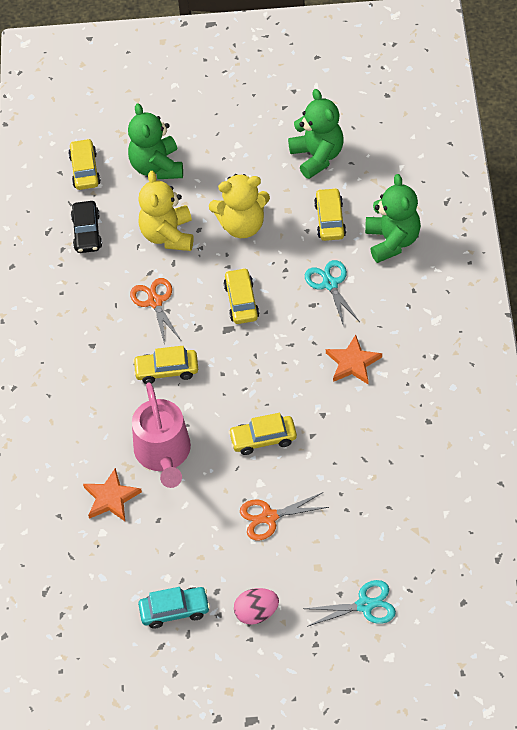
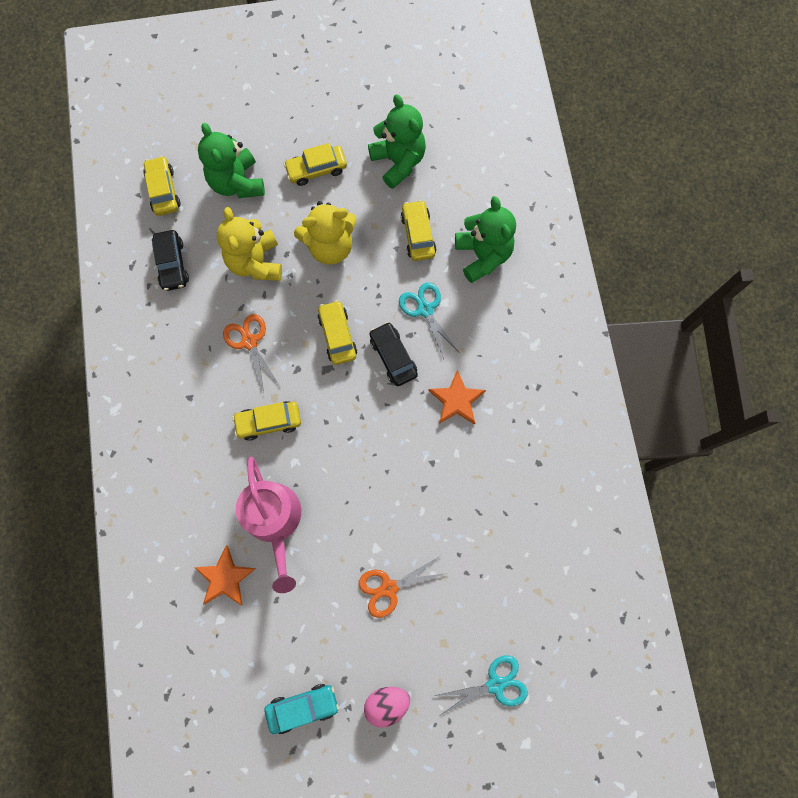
camera: 10 degrees left, 20 degrees up
(263, 439) = (374, 496): yellow car -> yellow car (316, 169)
(294, 322) = (393, 357): none -> black car

